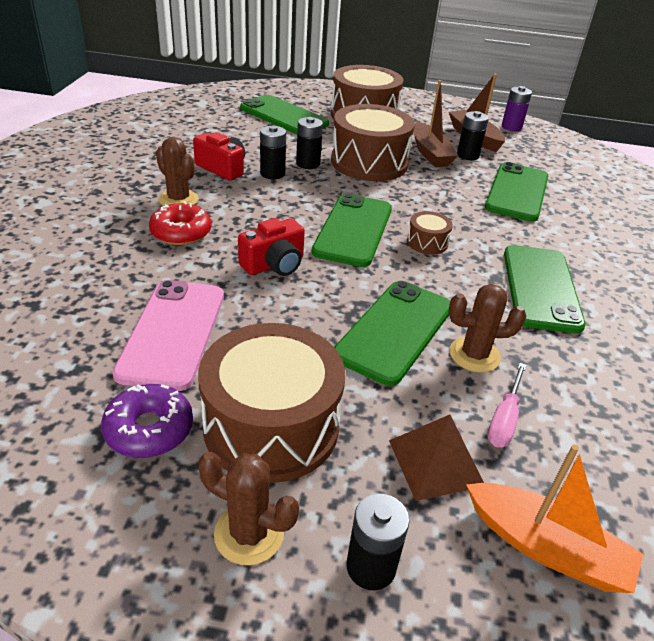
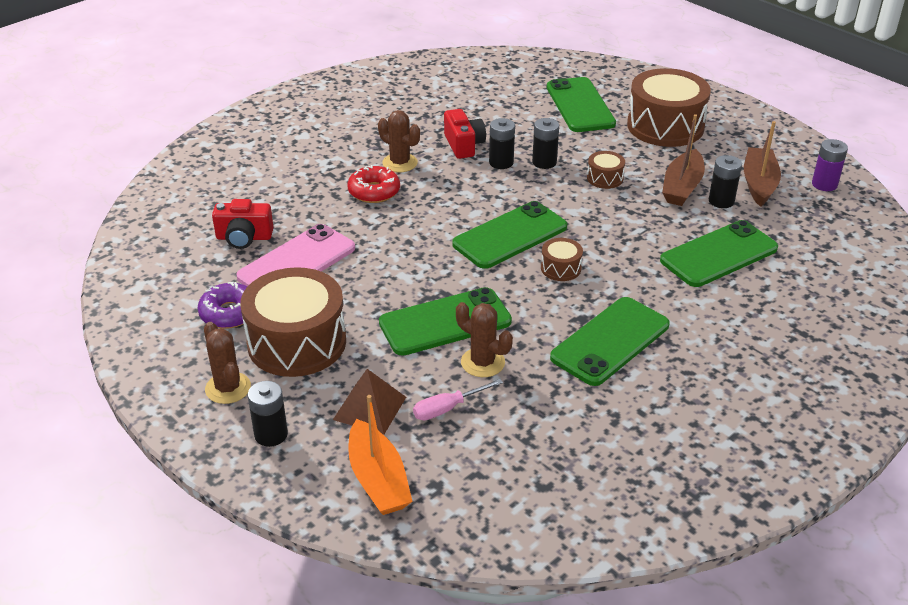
camera: 40 degrees right, 0 degrees up
(178, 199) = (400, 163): brown cactus -> brown cactus turned 45 degrees counterclockwise
(274, 264) = (414, 241): red camera -> red camera (244, 237)
(369, 162) = (605, 178): brown drum -> brown drum, size x0.45

